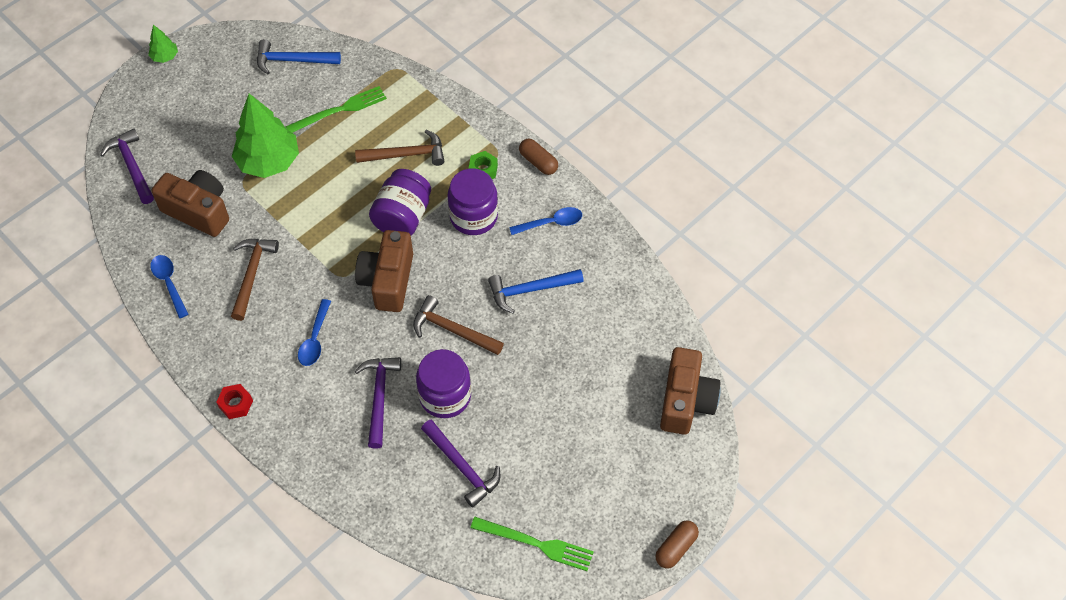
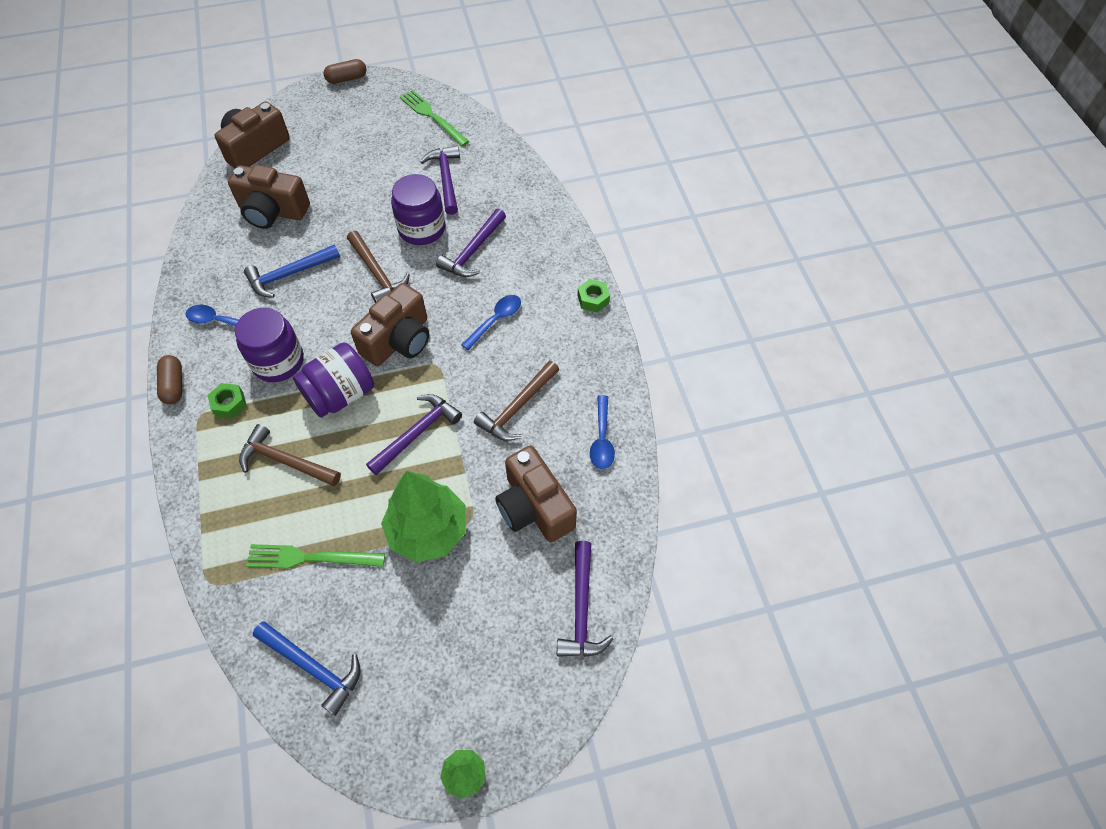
camera: 150 degrees left, 0 degrees up
(236, 404) = (593, 299): red nut -> green nut
(321, 218) = (417, 433): none -> purple hammer
(530, 290) = (289, 274): blue hammer -> blue hammer turned 135 degrees clockwise
(601, 341) = (273, 211): none -> brown camera

